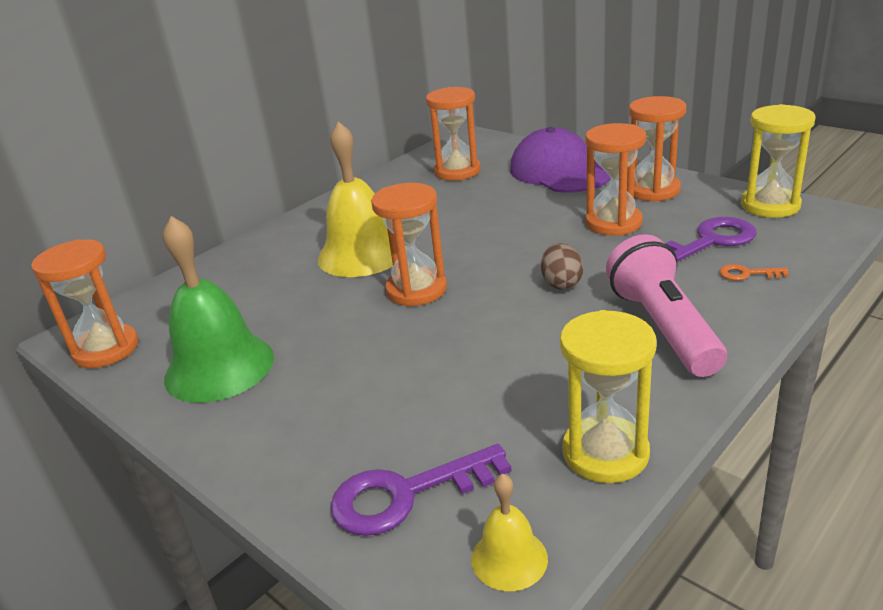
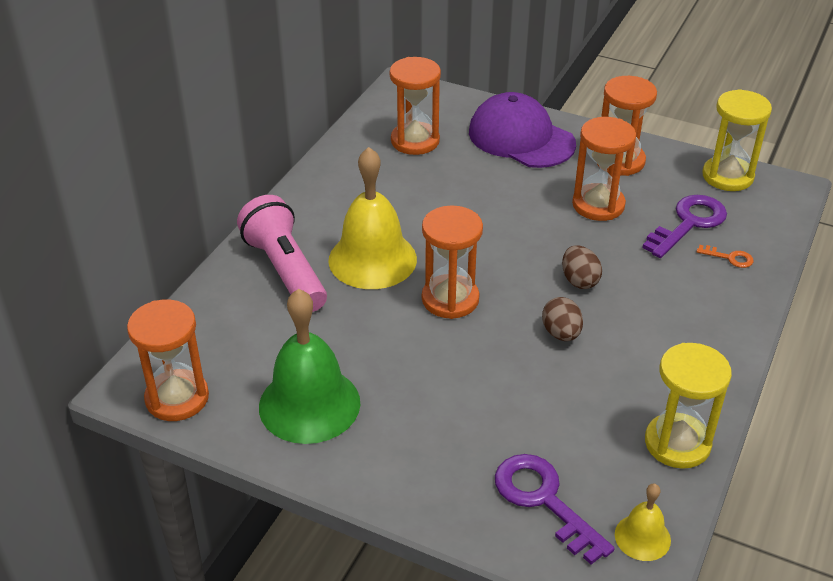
camera: 20 degrees left, 10 degrees up
(406, 494) = (544, 500): purple key -> purple key turned 90 degrees clockwise
(517, 328) = (561, 333): none -> brown egg
(663, 327) = (680, 321): pink flashlight -> pink flashlight (285, 270)
(747, 274) = (729, 258): orange key -> orange key turned 150 degrees counterclockwise

